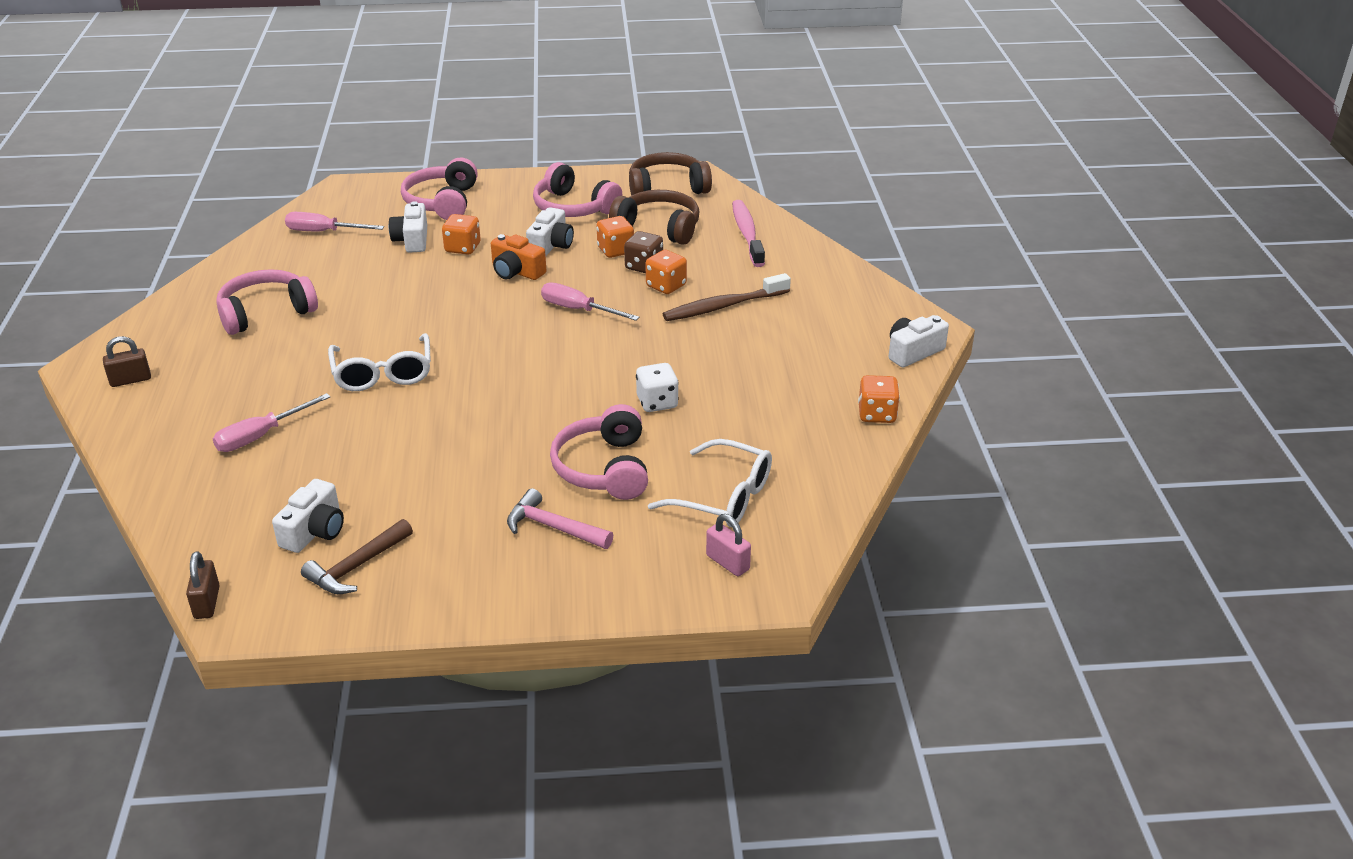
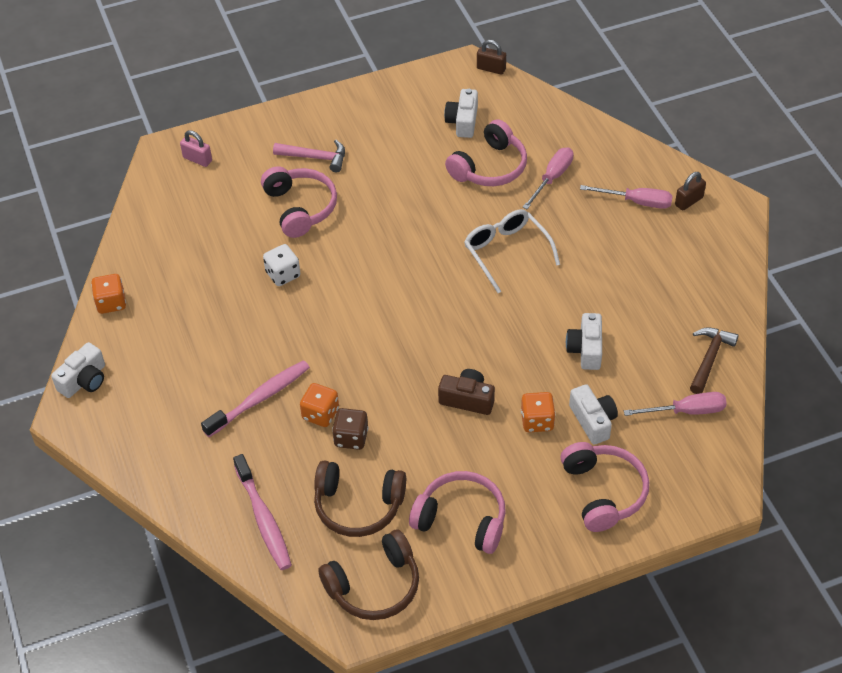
camera: 165 degrees right, 15 degrees up
(207, 603) = (491, 69): brown padlock -> brown padlock turned 45 degrees counterclockwise
(266, 313) = (649, 292): pink headphones -> pink headphones (489, 167)
(357, 566) = (421, 107): brown hammer -> brown hammer (709, 359)
(516, 271) = (467, 399): orange camera -> brown camera
(551, 245) = (454, 447): white camera -> white camera (585, 349)
(578, 310) = (387, 362): pink screwdriver -> pink screwdriver (637, 202)
(615, 250) = (387, 455): orange dice -> none
(722, 496) = (212, 204): white glasses -> none
(723, 306) = (260, 398): brown toothbrush -> pink toothbrush

